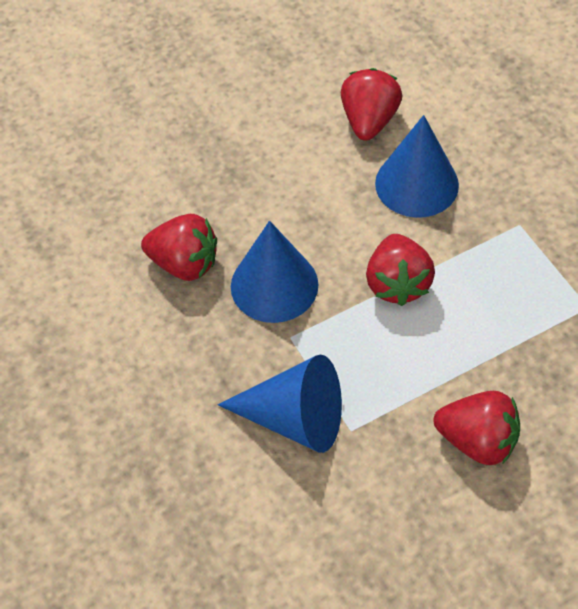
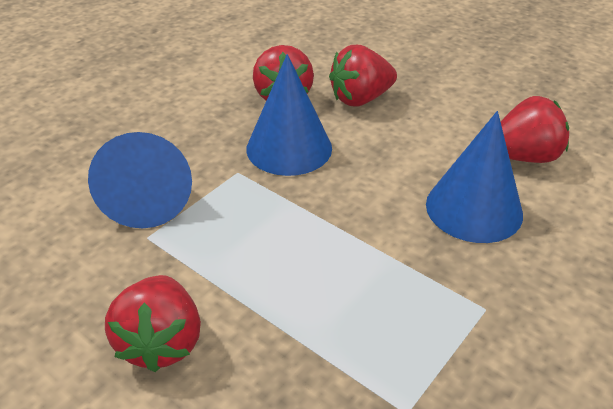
camera: 65 degrees right, 15 degrees down
(397, 284) = (337, 226): red strawberry -> red strawberry (360, 99)

